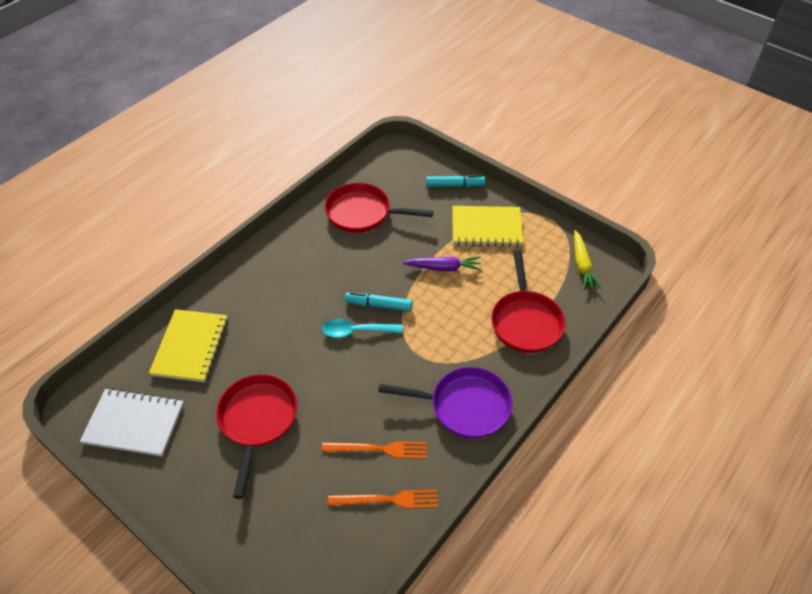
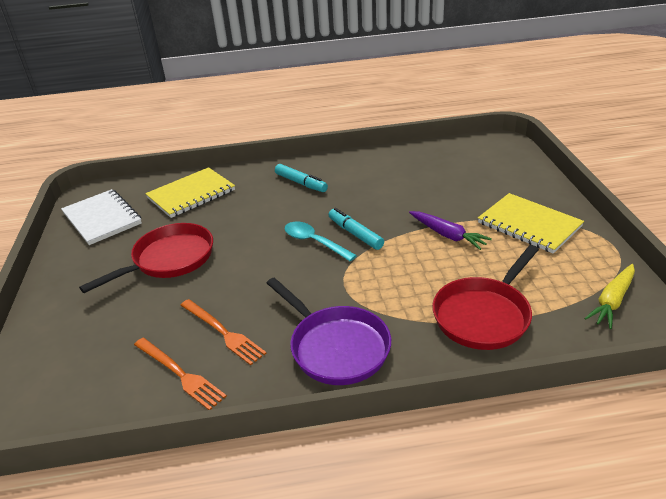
camera: 45 degrees right, 15 degrees down
(362, 213) = (420, 170): red pan -> none
(454, 185) = (532, 183): turquoise marker -> turquoise marker (301, 183)

